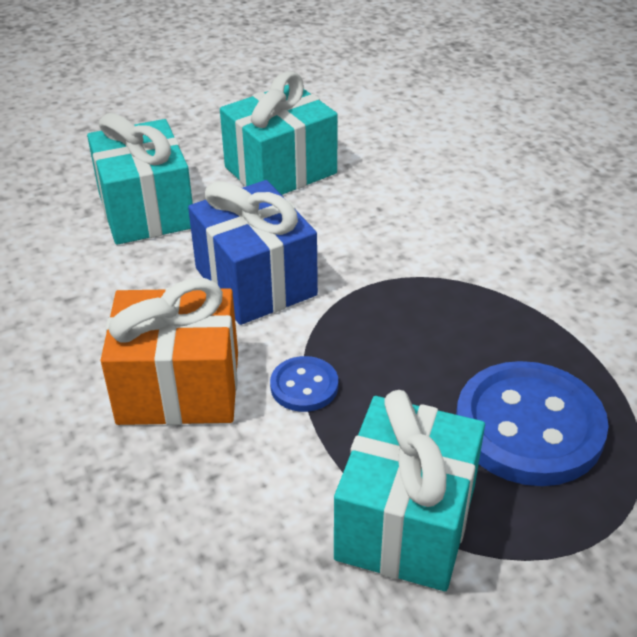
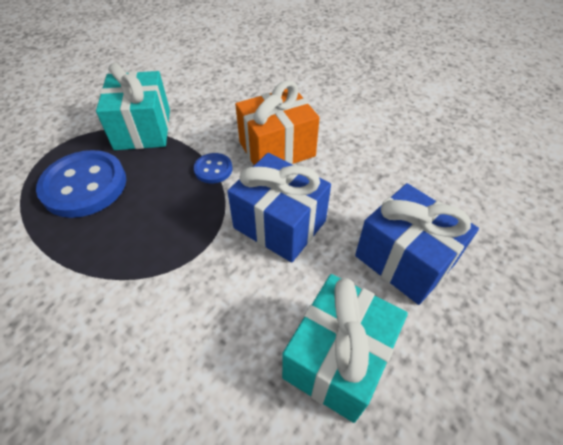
camera: 155 degrees right, 10 degrees up
(146, 210) = (404, 259): turquoise gift -> blue gift

